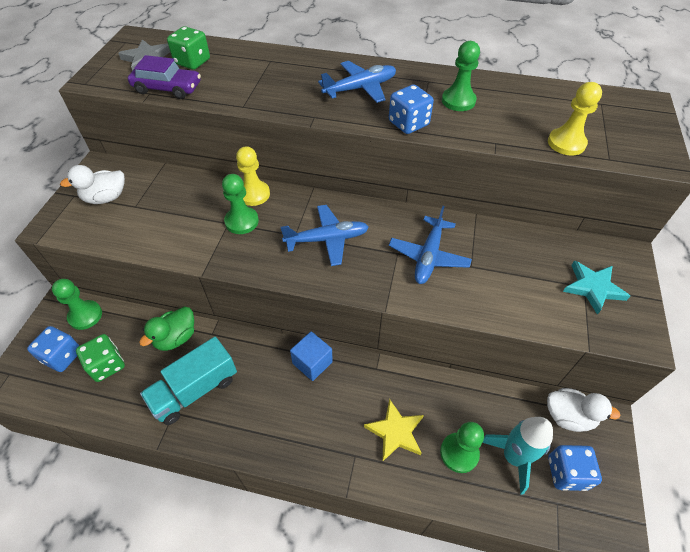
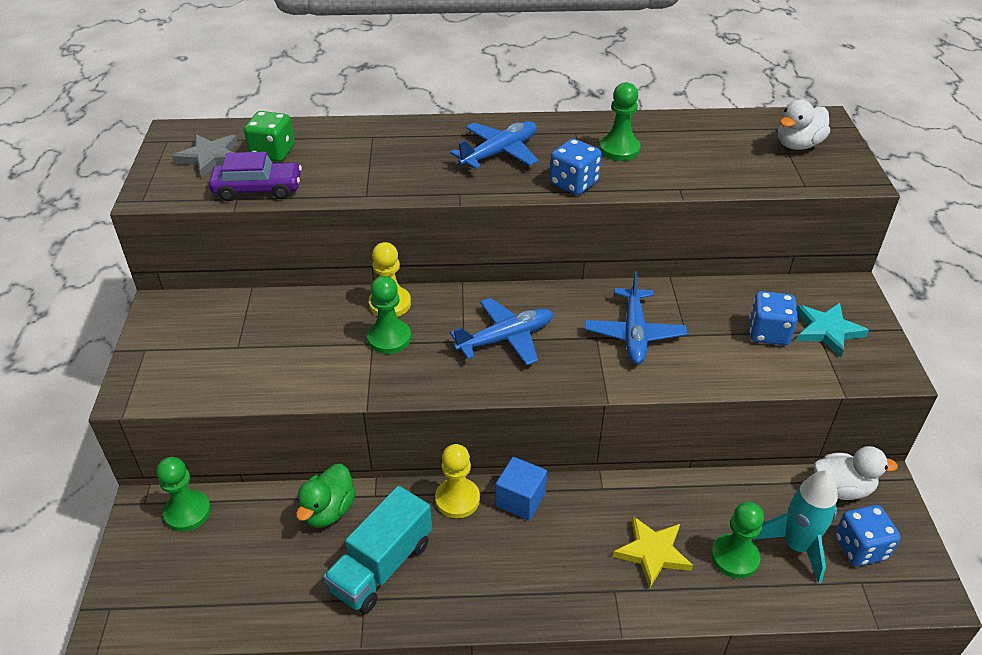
camera: 15 degrees left, 10 degrees down
(62, 356) = (178, 569): blue dice -> blue dice (768, 333)
(106, 198) = (192, 344): white duck -> white duck (798, 145)
(107, 365) = (247, 565): green dice -> none
(566, 143) = (754, 176): yellow pawn -> yellow pawn (457, 499)

